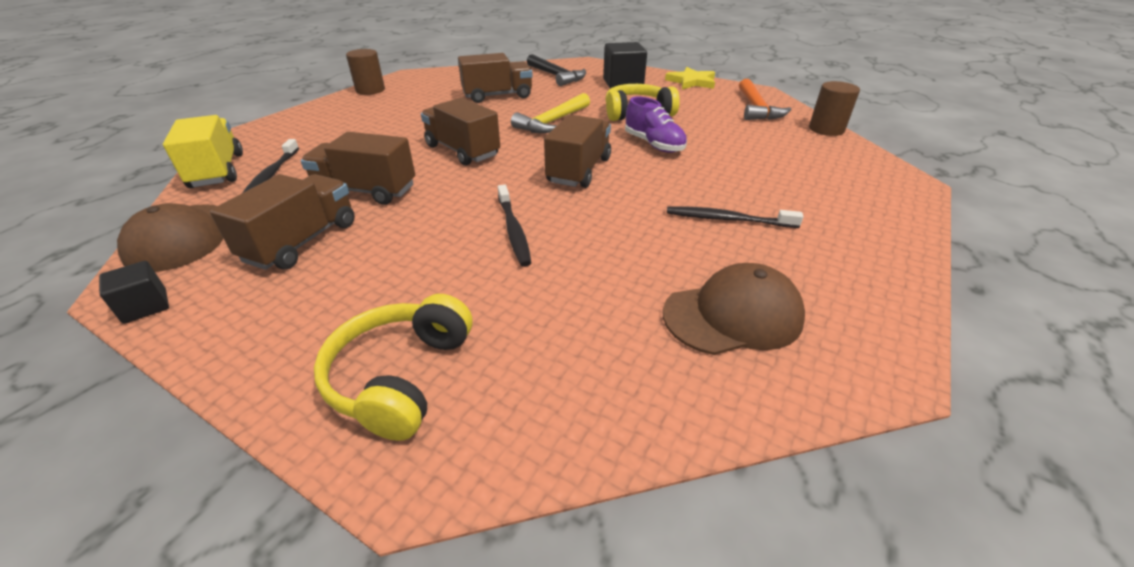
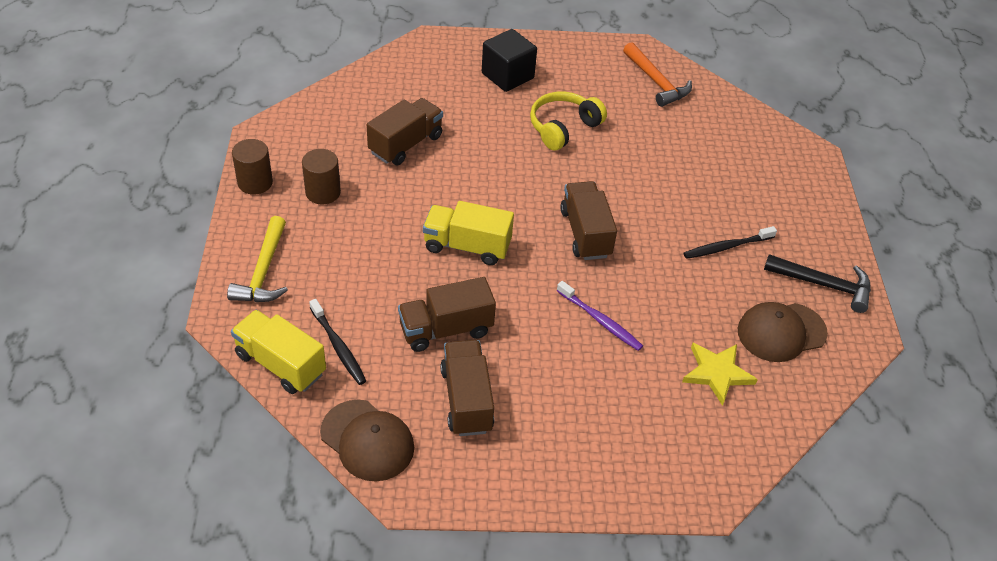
camera: 35 degrees left, 10 degrees up
(145, 306) = (438, 497): black cube -> none
(400, 376) = (649, 458): yellow headphones -> none
(462, 151) = (467, 246): brown truck -> yellow truck
(513, 231) = (601, 321): black toothbrush -> purple toothbrush
(552, 122) = (502, 171): yellow hammer -> yellow hammer (263, 271)
(556, 76) = (427, 83): black hammer -> black hammer (823, 285)
(654, 145) = (614, 174): purple shoe -> none
(691, 82) = (569, 50): yellow star -> yellow star (717, 373)
(733, 315) = (781, 332): brown cap -> brown cap turned 150 degrees counterclockwise
(826, 129) = (728, 98): brown cylinder -> brown cylinder (323, 192)

